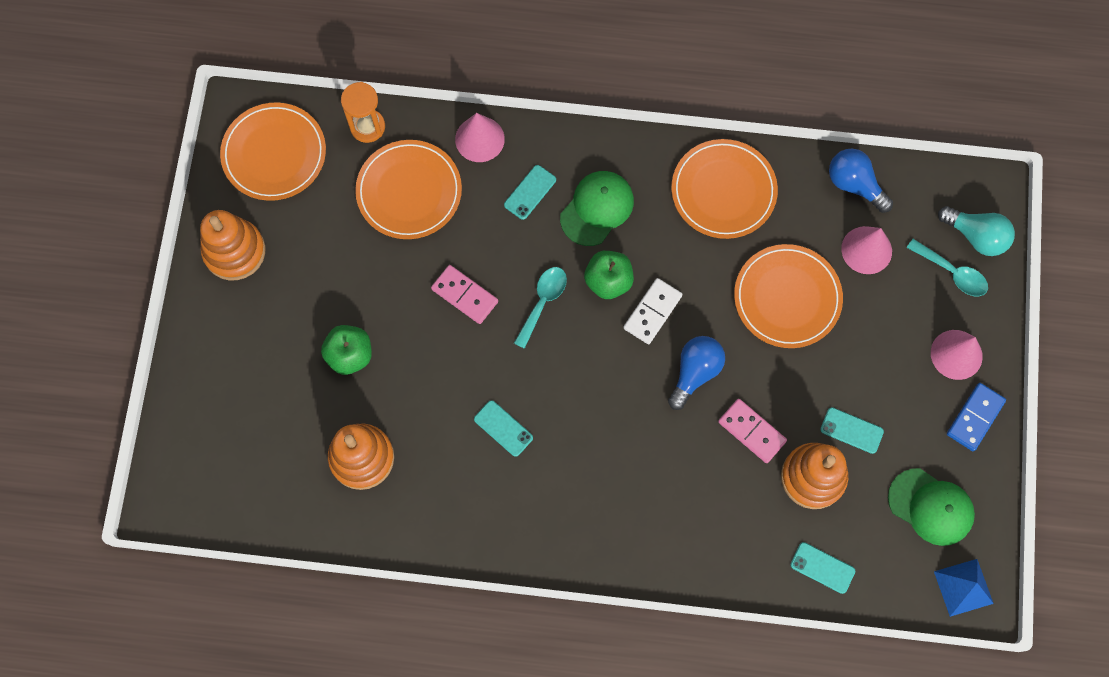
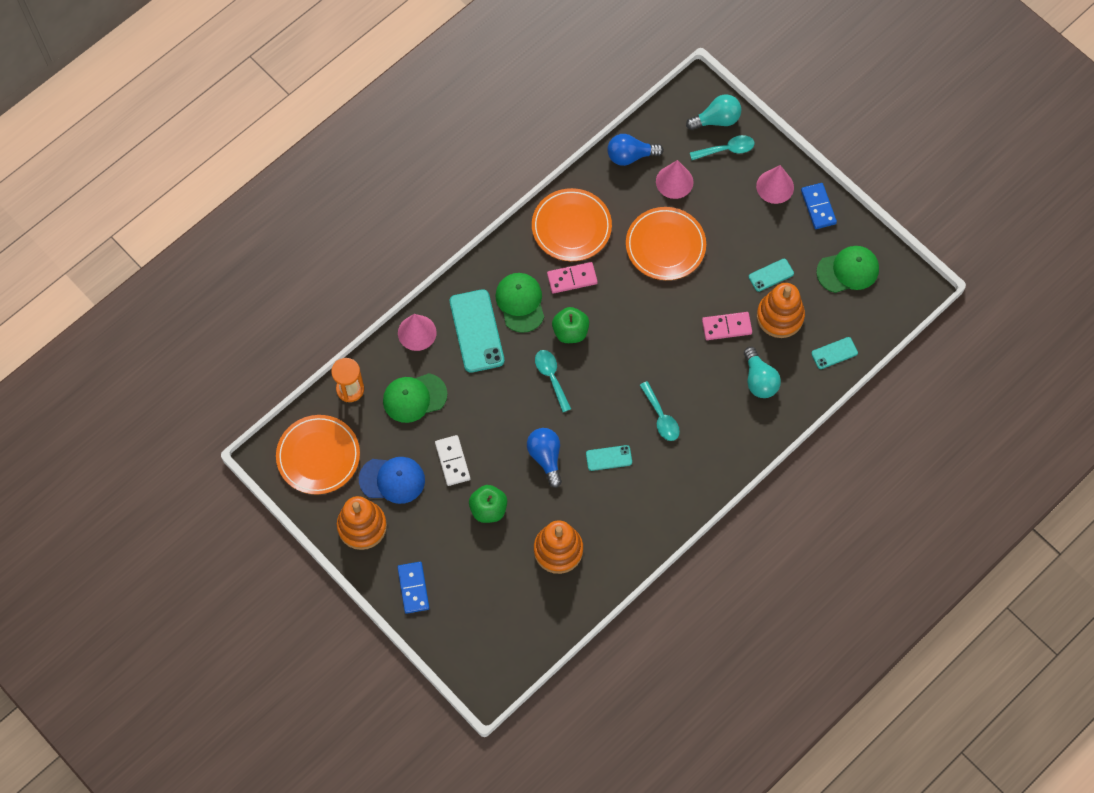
camera: 50 degrees left, 5 degrees down
(209, 350) = (413, 588): none -> blue domino
(306, 240) = (392, 480): none -> blue cap
(409, 191) = (414, 398): orange plate -> green cap
(465, 295) = (508, 416): pink domino -> pink domino (572, 278)
(530, 192) = (476, 331): turquoise phone -> turquoise phone, size x1.94
(593, 444) = (661, 417): none -> turquoise spoon
(652, 312) = (610, 323): white domino -> white domino (452, 461)
(695, 372) = (666, 329): blue light bulb -> blue light bulb (546, 457)
(722, 512) = (759, 380): none -> turquoise light bulb
(963, 587) = (905, 291): blue pyramid -> none

